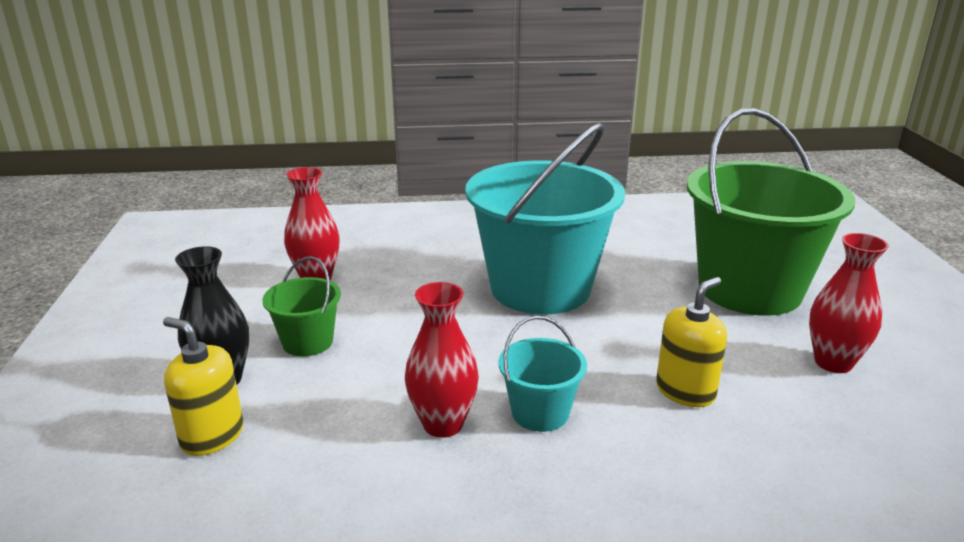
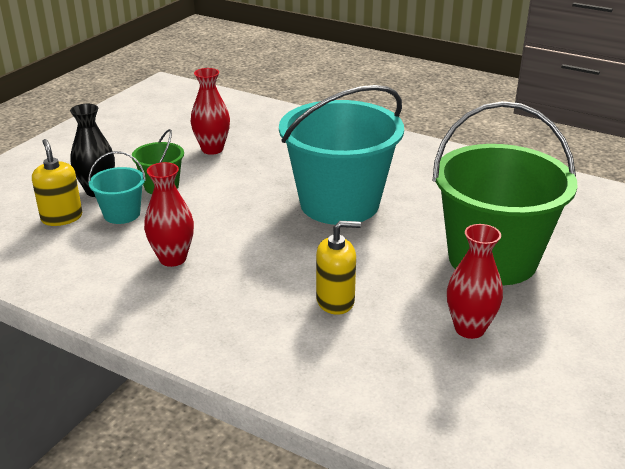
camera: 35 degrees right, 5 degrees up
(540, 413) = (231, 275): turquoise bucket -> turquoise bucket (122, 214)

